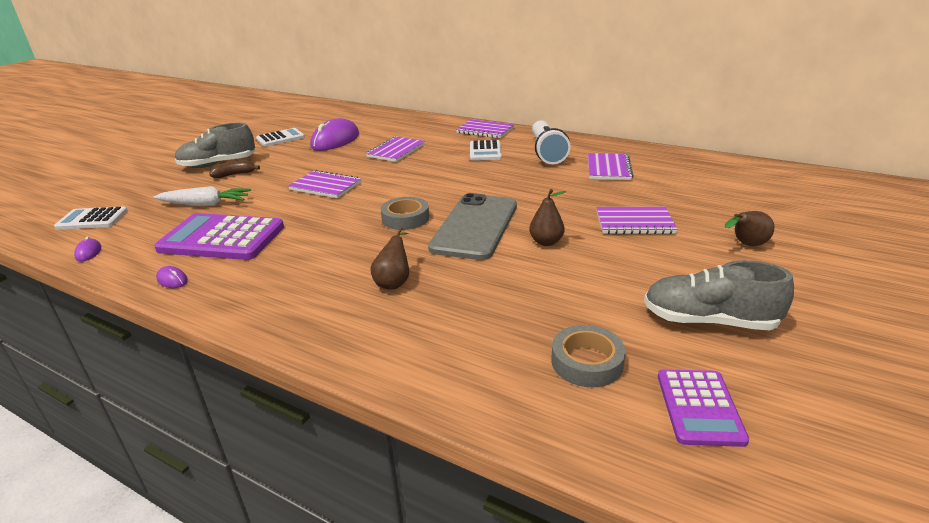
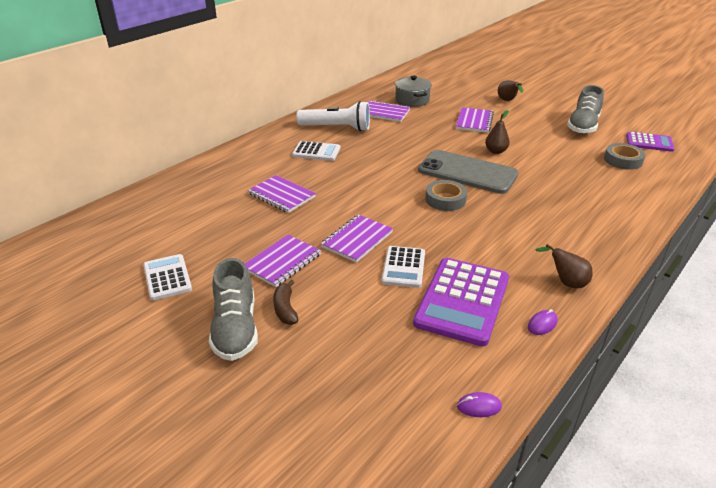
camera: 80 degrees left, 5 degrees up
(92, 219) = (382, 430): white calculator -> white calculator (403, 267)
(205, 204) = (371, 324): white carrot -> none
(335, 140) = (215, 233): purple mouse -> none
(394, 282) = (546, 210): brown pear -> brown pear (566, 282)
(485, 130) = (260, 146): purple notebook -> purple notebook (282, 262)
(665, 179) = (412, 100): none -> grey pot

